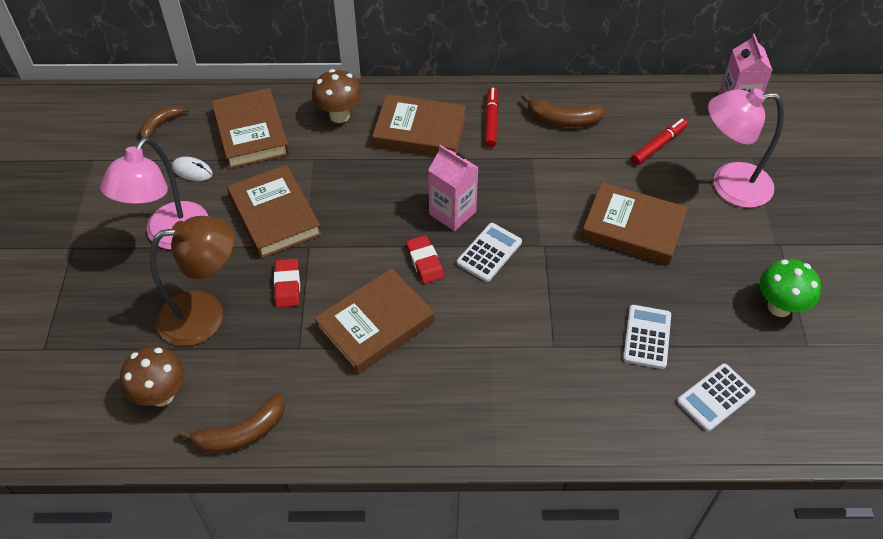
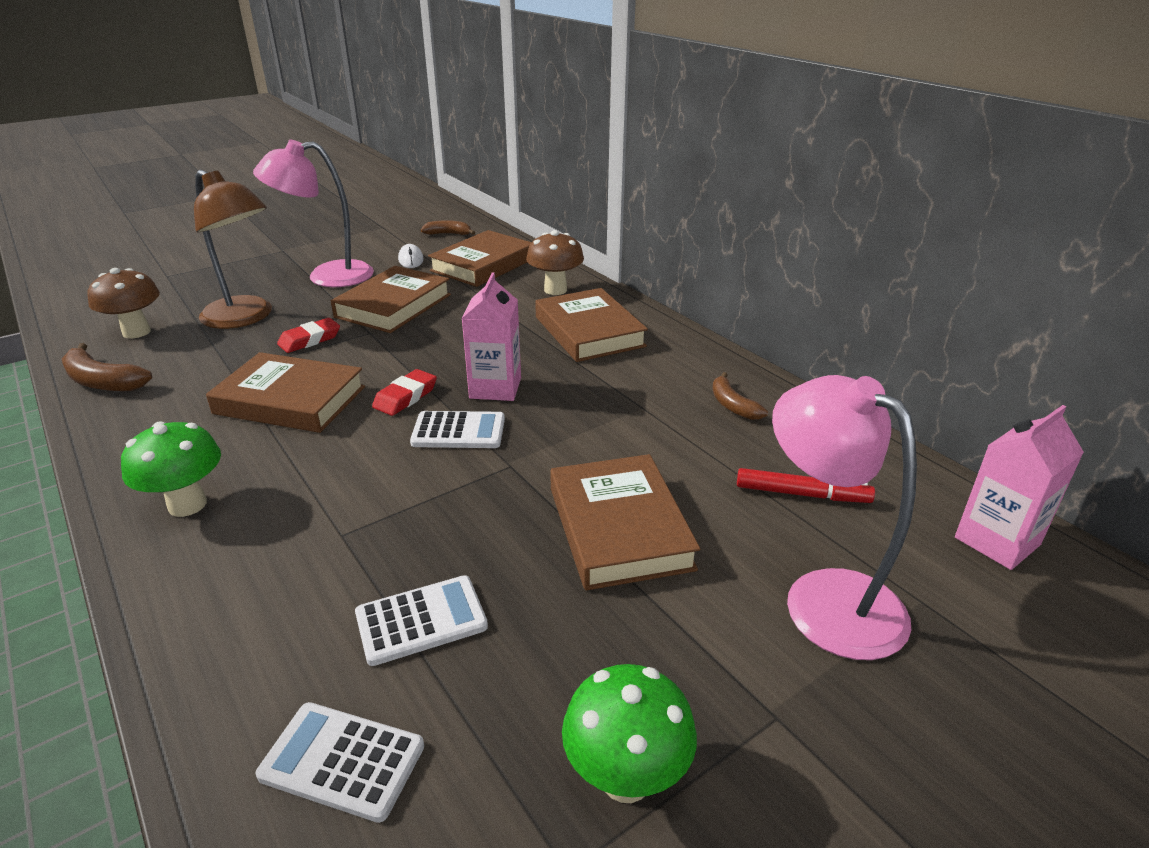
camera: 55 degrees right, 20 degrees down
(466, 413) = (187, 504): none -> green mushroom
(491, 121) = (662, 362): red marker -> none
(563, 120) = (733, 405): brown banana -> brown banana, size x0.66

